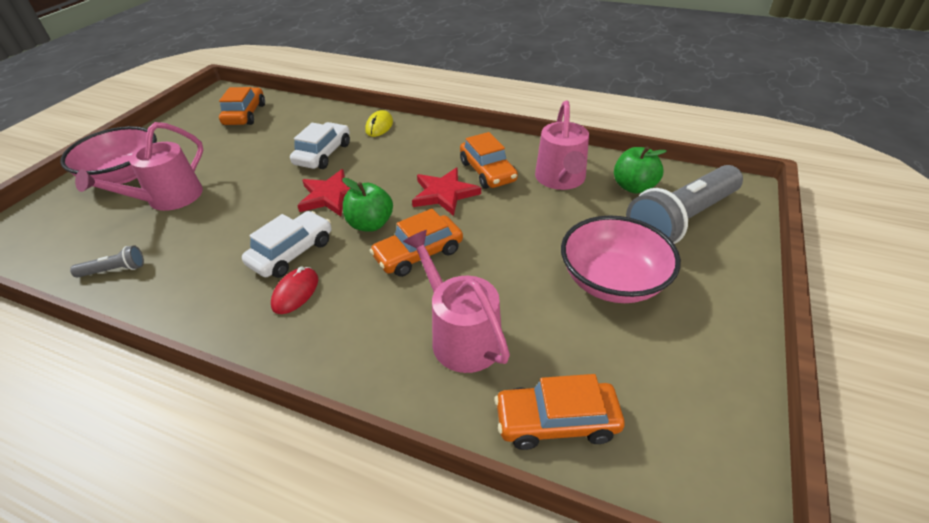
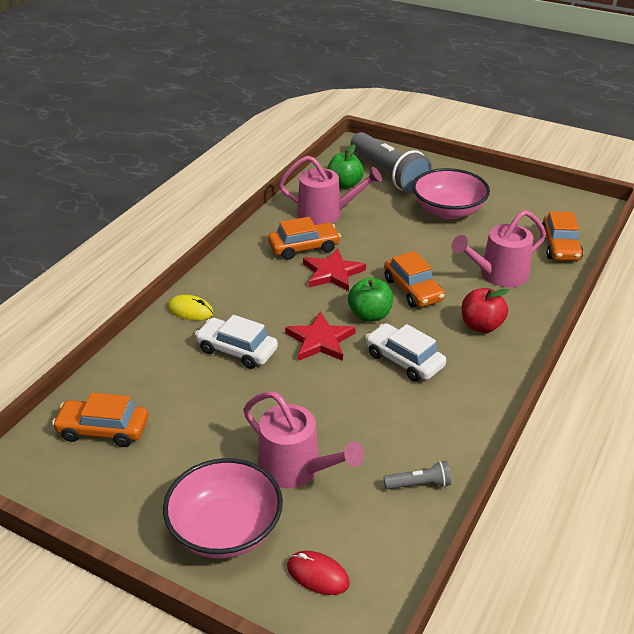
camera: 85 degrees left, 5 degrees down
(114, 270) = (419, 484): grey flashlight -> grey flashlight turned 90 degrees clockwise
(295, 292) = (455, 354): red mouse -> red mouse (317, 575)
(346, 316) = (481, 326): none -> red apple

